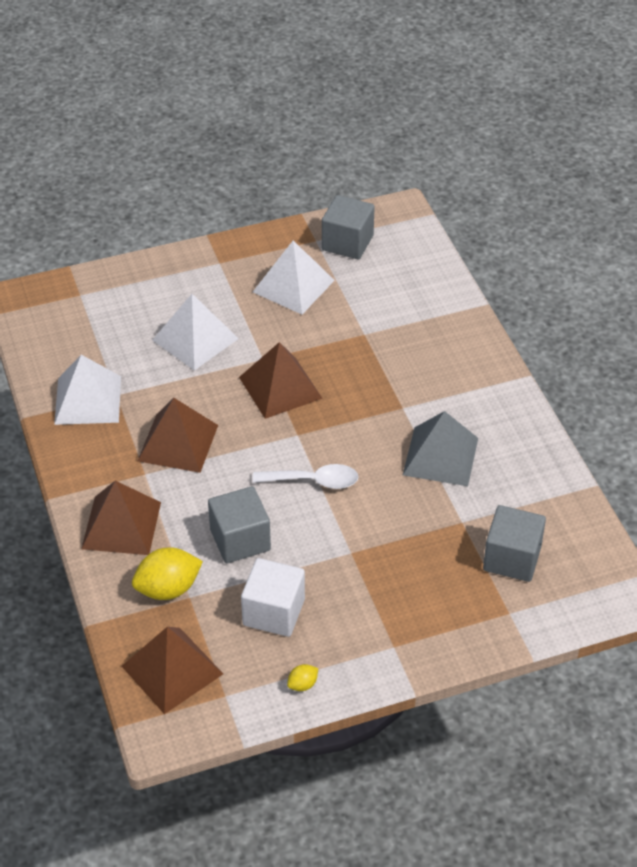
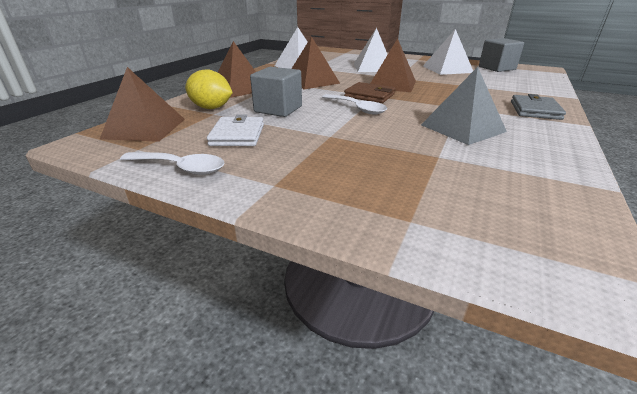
camera: 45 degrees right, 15 degrees down
(274, 612) = (237, 135): white cube -> white wallet
(290, 439) = (369, 95): none -> brown wallet
(302, 684) = (180, 168): yellow lemon -> white spoon
(470, 369) = (535, 110): none -> grey wallet
(512, 558) = (461, 191): grey cube -> none

